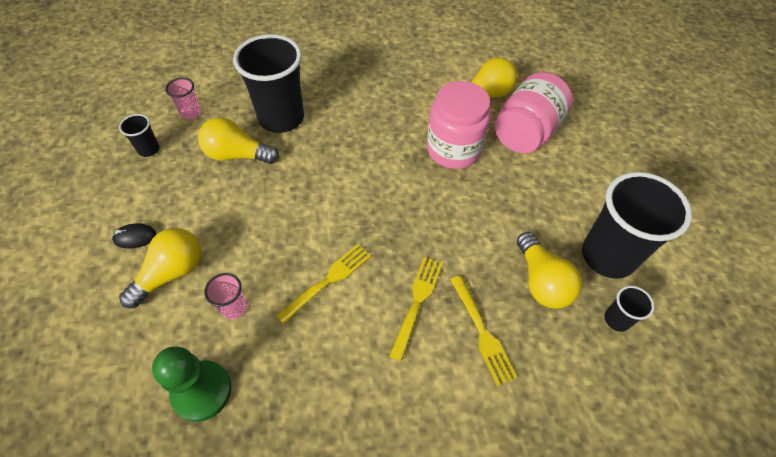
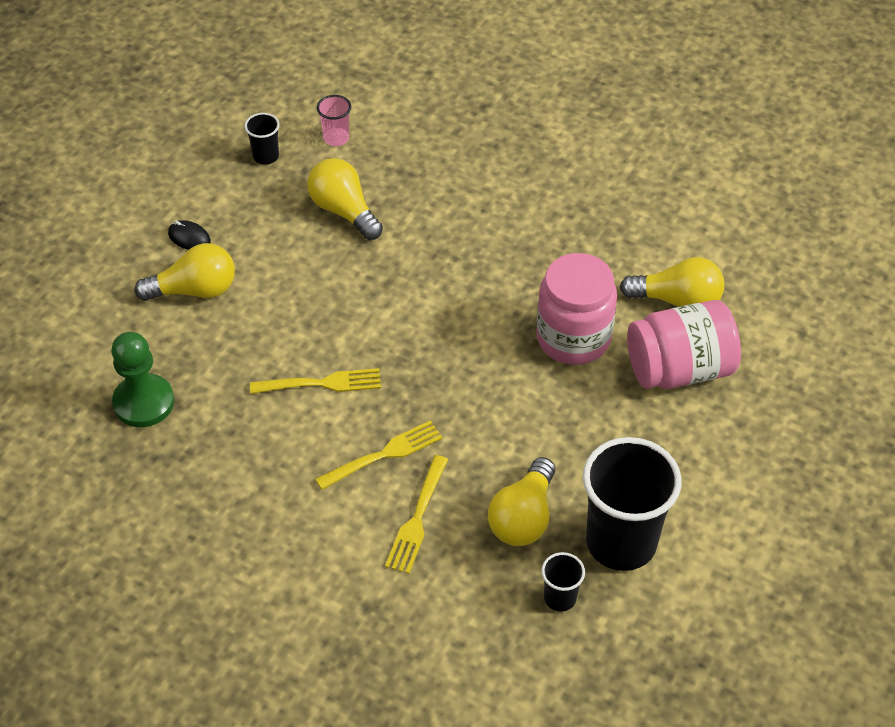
camera: 40 degrees right, 5 degrees down
(234, 307) = (222, 353): pink cup -> none
(281, 118) = (422, 196): black cup -> none

